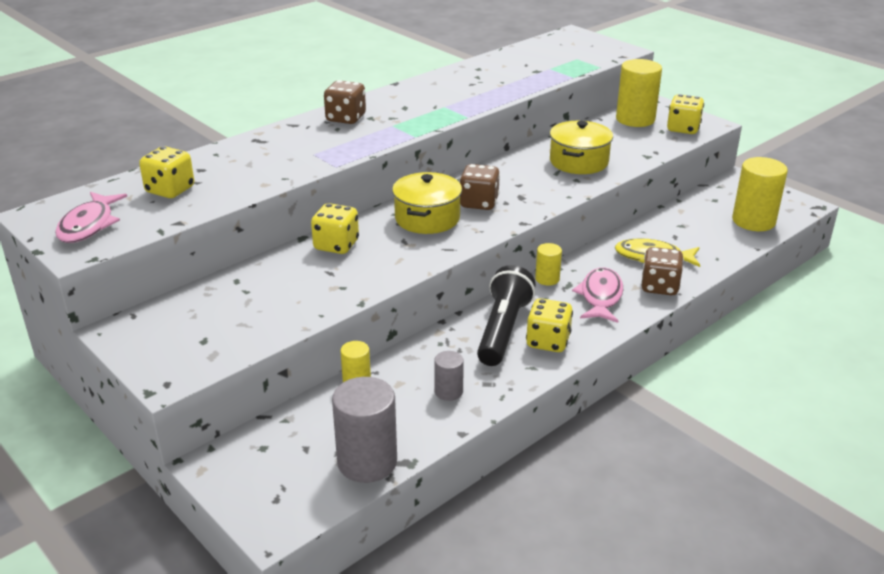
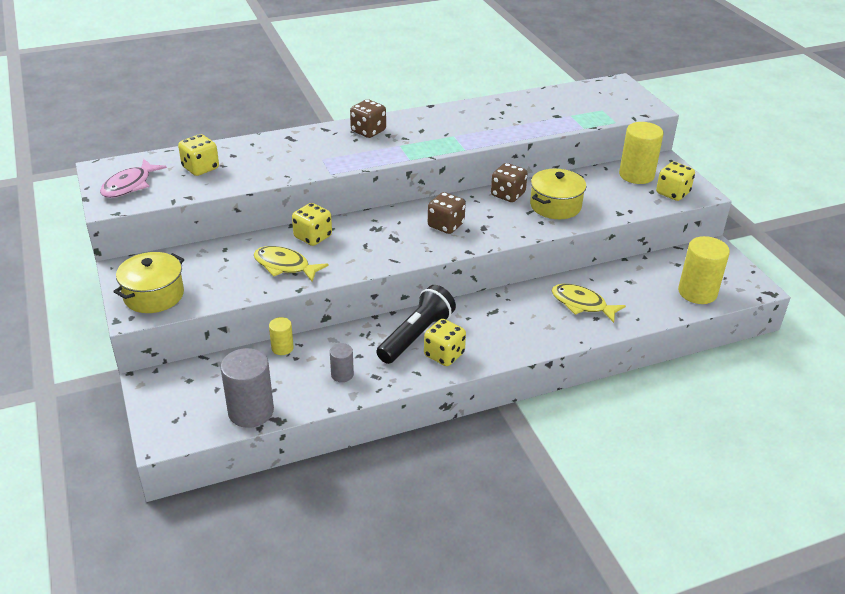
camera: 20 degrees right, 5 degrees up
(325, 282) = (285, 266): none -> yellow fish
(427, 218) = (396, 230): yellow pot -> yellow pot (154, 295)
(547, 279) = (480, 301): yellow cylinder -> none
(600, 296) = (513, 328): pink fish -> none
(659, 287) = (568, 332): brown dice -> brown dice (508, 195)

